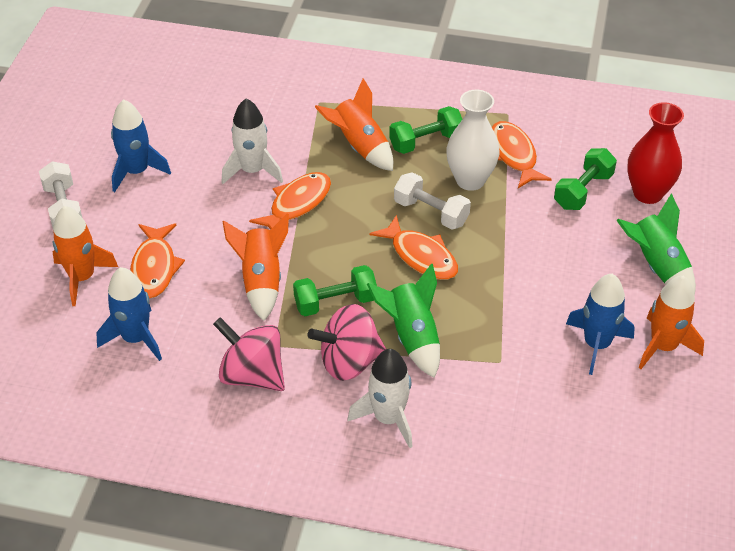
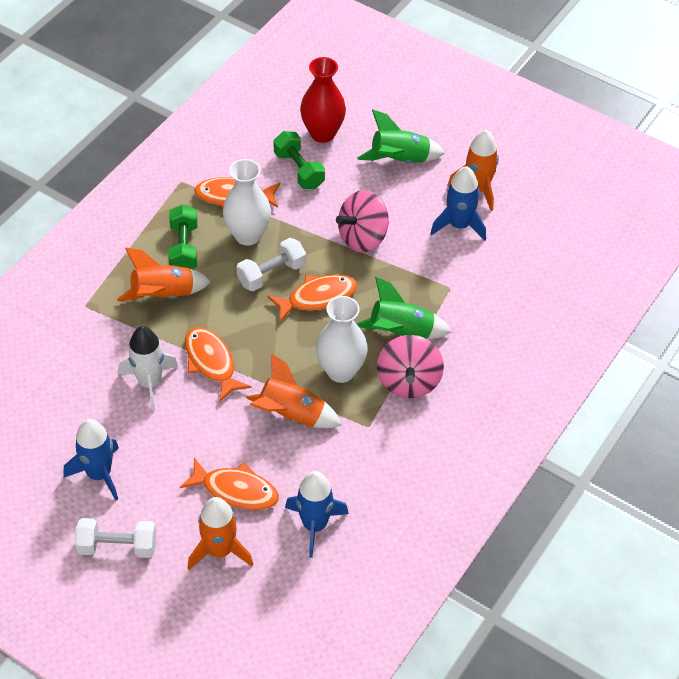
camera: 70 degrees left, 5 degrees up
(252, 375) = (393, 451): pink spinning top -> pink spinning top (363, 237)
(335, 302) = (341, 371): green dumbbell -> white vase
(388, 418) = (475, 375): white rocket -> none

